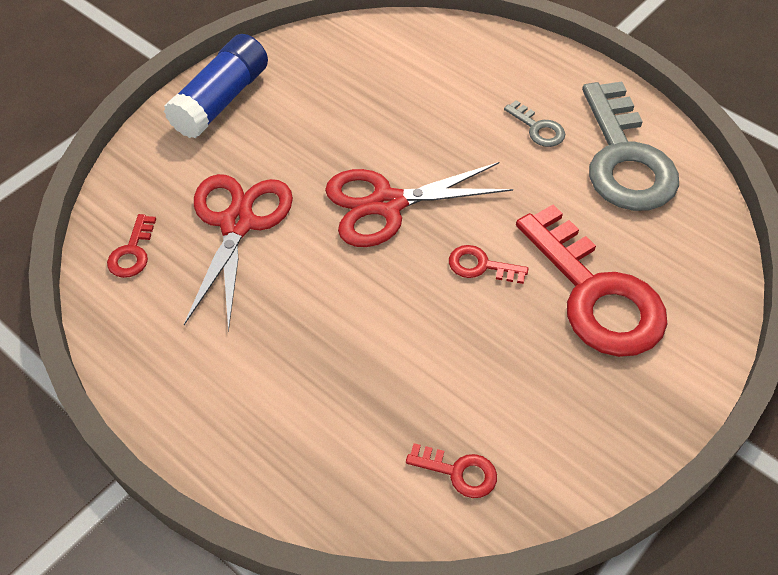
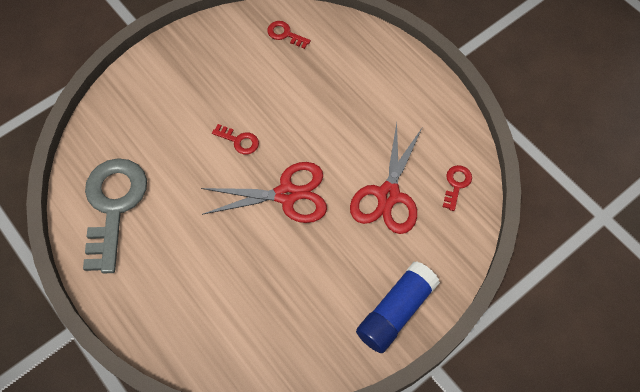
camera: 170 degrees left, 10 degrees up
(538, 128) = (162, 242): grey key -> none
(595, 294) = (178, 113): red key -> none

